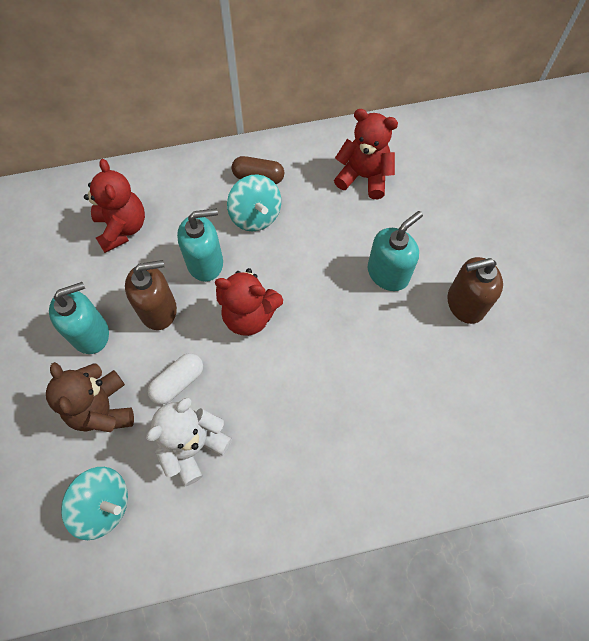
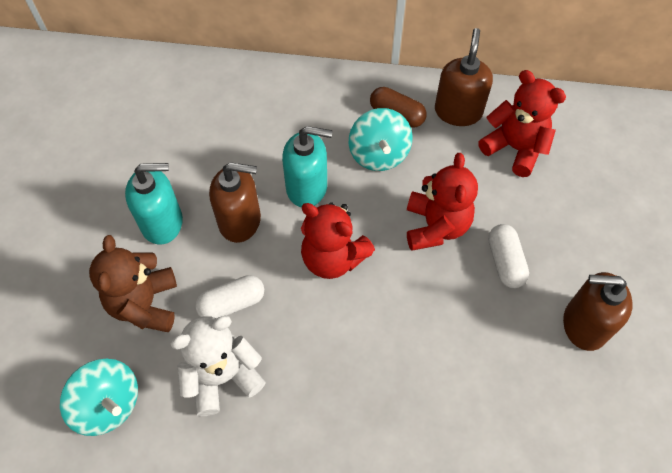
camera: 20 degrees right, 5 degrees down
(122, 228) = (235, 125): red teddy bear -> red teddy bear (435, 226)
(308, 159) = (458, 111): none -> brown soap dispenser
(388, 273) = (505, 262): turquoise soap dispenser -> white capsule

